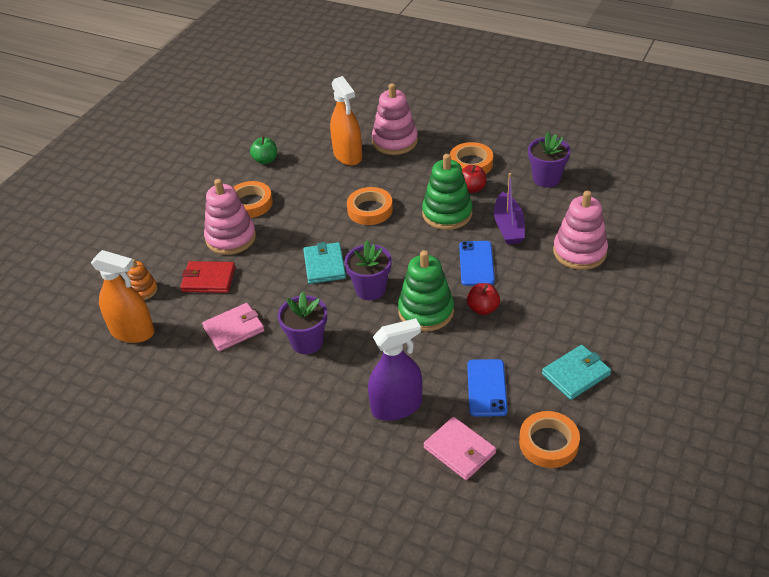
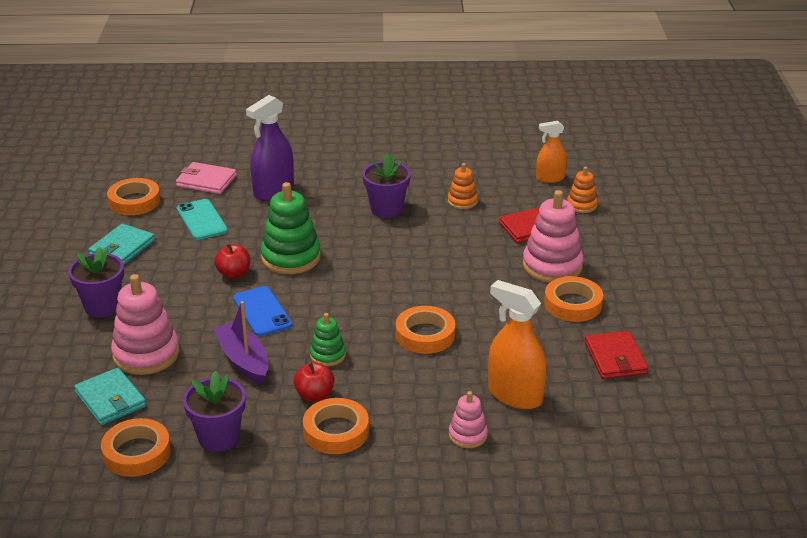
camera: 150 degrees right, 10 degrees down
(132, 332) = (550, 178): orange spray bottle -> orange spray bottle, size x0.62
(234, 329) = (462, 201): pink wallet -> orange stacking toy
(265, 160) = (615, 358): green apple -> red wallet
(324, 265) = (426, 268): turquoise wallet -> turquoise wallet (110, 399)
(370, 289) = (360, 261): purple flower pot -> purple flower pot (102, 306)
(395, 141) = (468, 435): pink stacking toy -> pink stacking toy, size x0.54
(447, 214) = (327, 355): green stacking toy -> green stacking toy, size x0.54
(487, 388) = (201, 220): blue phone -> turquoise phone
(602, 183) = (137, 453): none -> orange tape

